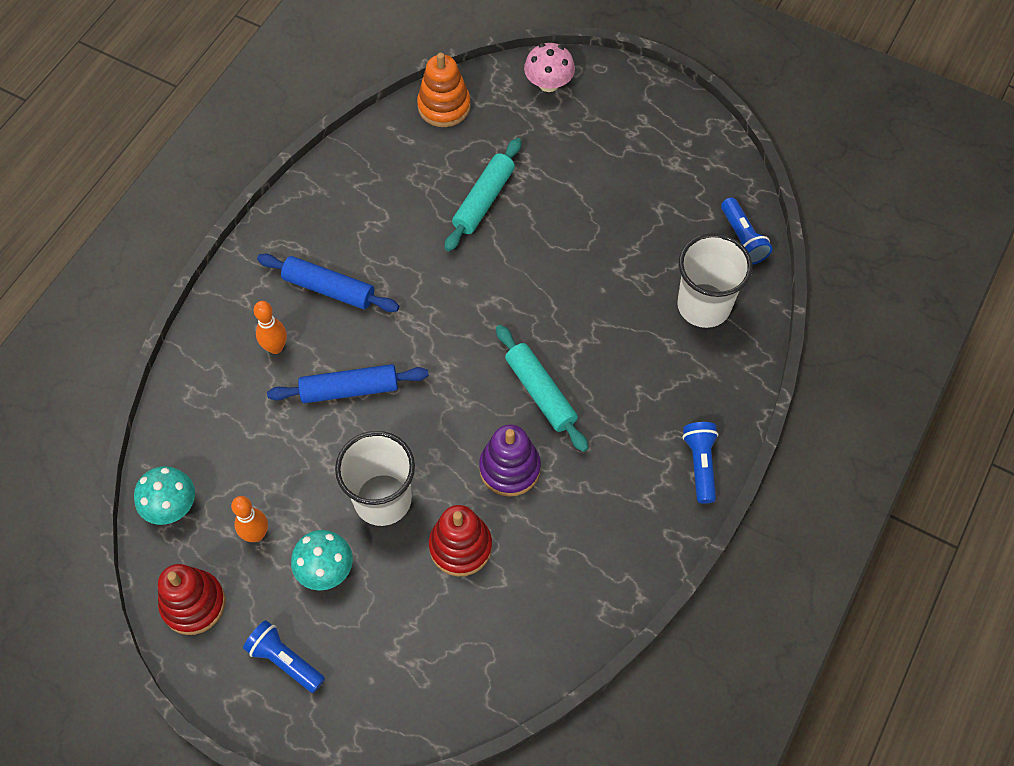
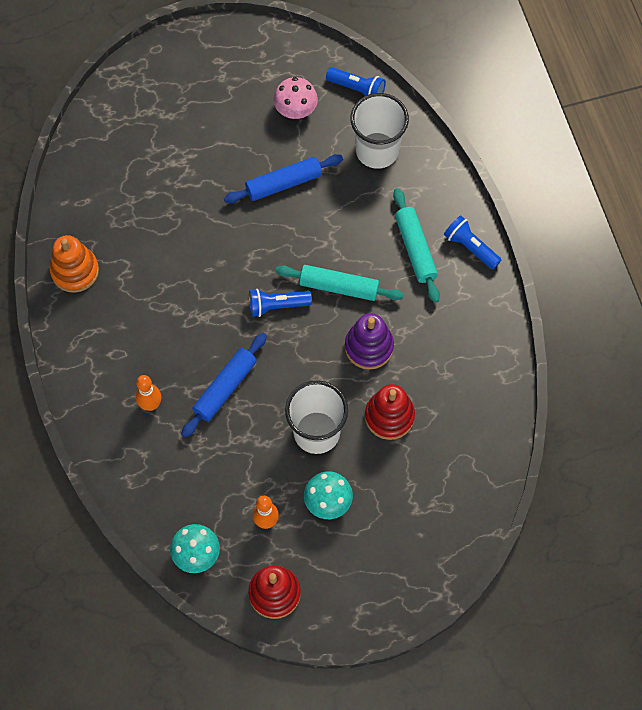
camera: 45 degrees left, 5 degrees up
(285, 660) = (362, 571): blue flashlight -> blue flashlight (277, 305)
(329, 289) = (142, 339): blue rolling pin -> blue rolling pin (283, 183)
(444, 106) = (83, 159): orange stacking toy -> orange stacking toy (75, 271)
(484, 200) = (177, 199): turquoise rolling pin -> turquoise rolling pin (415, 249)
(548, 83) = (134, 87): pink mushroom -> pink mushroom (295, 110)

